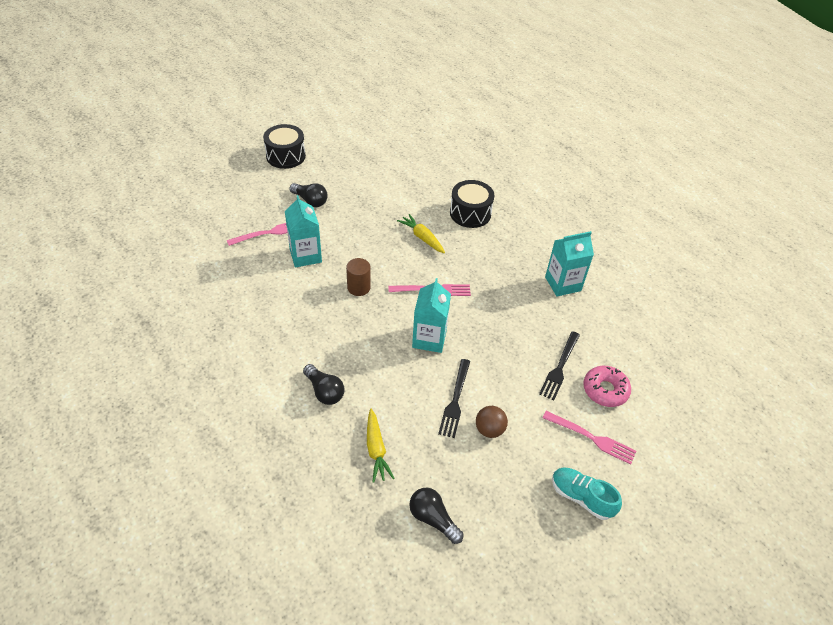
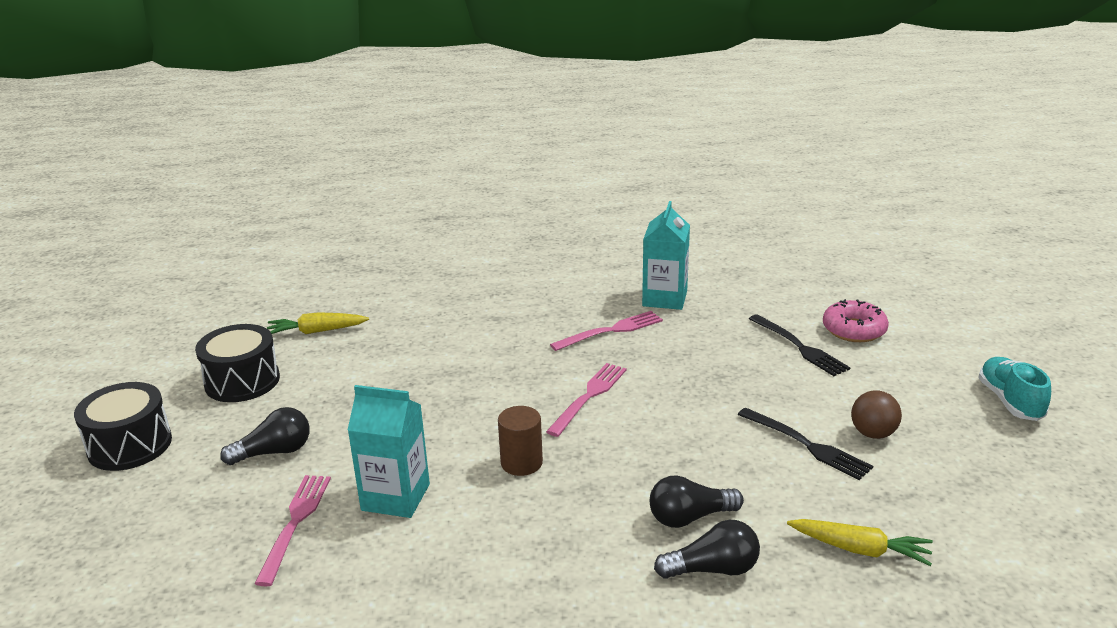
camera: 55 degrees left, 20 degrees down
(422, 237) = (477, 372): yellow carrot -> yellow carrot (316, 331)
(429, 339) = (678, 430): turquoise carton -> none
(433, 519) = (1008, 534): black light bulb -> black light bulb (690, 517)
(470, 213) = (473, 319): black drum -> black drum (242, 381)
(581, 497) = (1010, 401): turquoise shoe -> turquoise shoe turned 105 degrees clockwise
(592, 438) = (923, 363): pink fork -> pink fork (611, 330)

